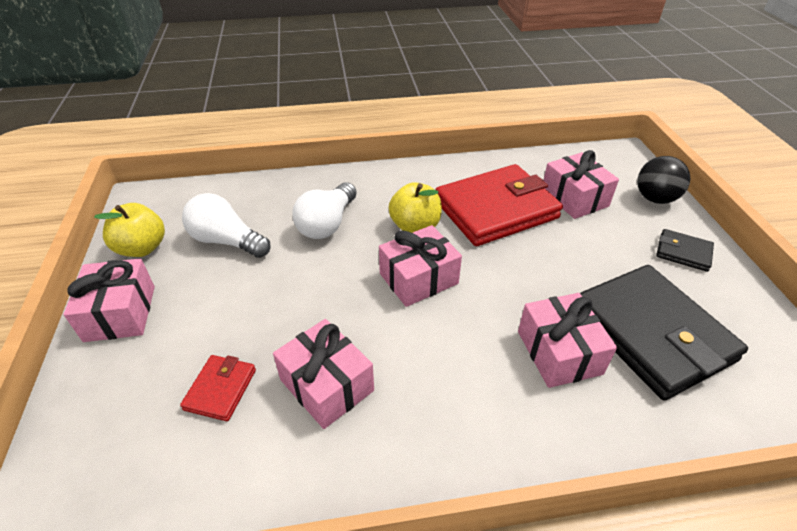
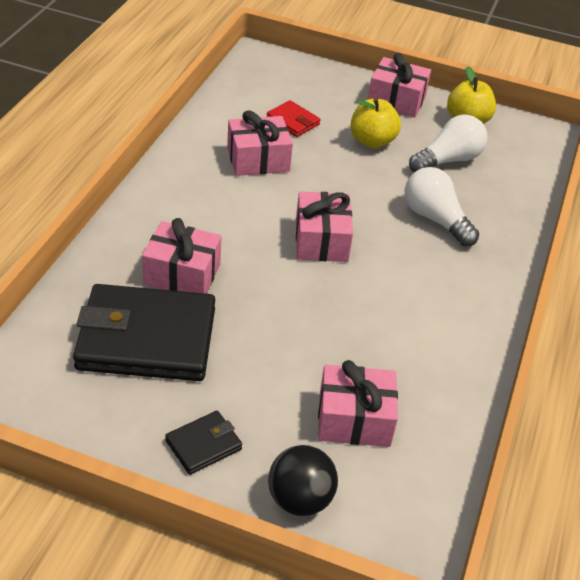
camera: 115 degrees right, 0 degrees up
(415, 226) = (392, 270): yellow apple -> yellow apple (372, 141)
(496, 209) = (379, 340): red wallet -> none

